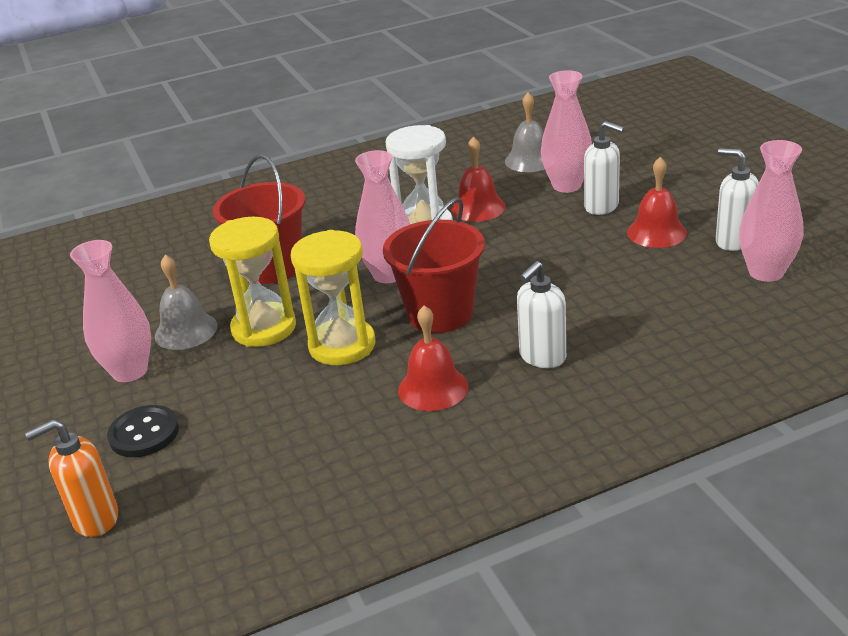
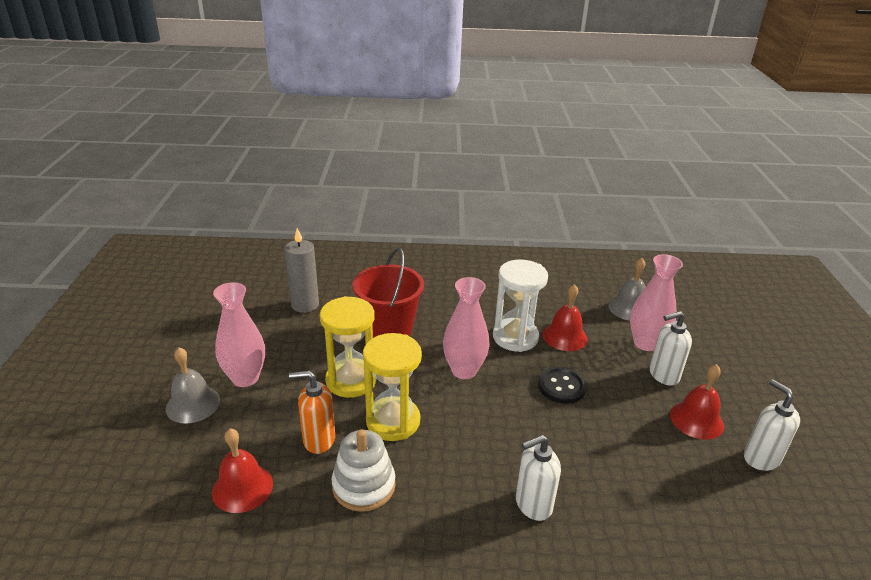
camera: 20 degrees right, 0 degrees up
(95, 519) = (141, 497): orange soap dispenser -> orange soap dispenser (318, 440)
(144, 433) = (219, 436): black button -> black button (561, 386)
(146, 279) = (305, 305): none -> grey candle
(186, 331) = (301, 359): grey bell -> grey bell (193, 404)
(353, 410) = (364, 485): none -> white stacking toy
(433, 388) = (432, 494): red bell -> red bell (242, 487)
(440, 313) = (479, 424): red bucket -> none
(602, 207) = (663, 375): white soap dispenser -> white soap dispenser turned 105 degrees clockwise
(766, 272) = (775, 505): pink vase -> none

